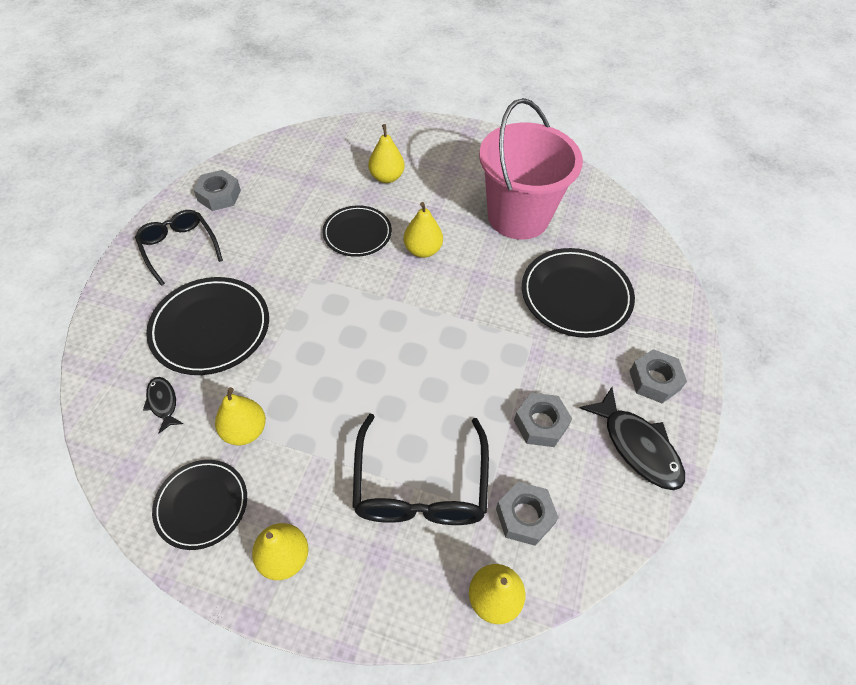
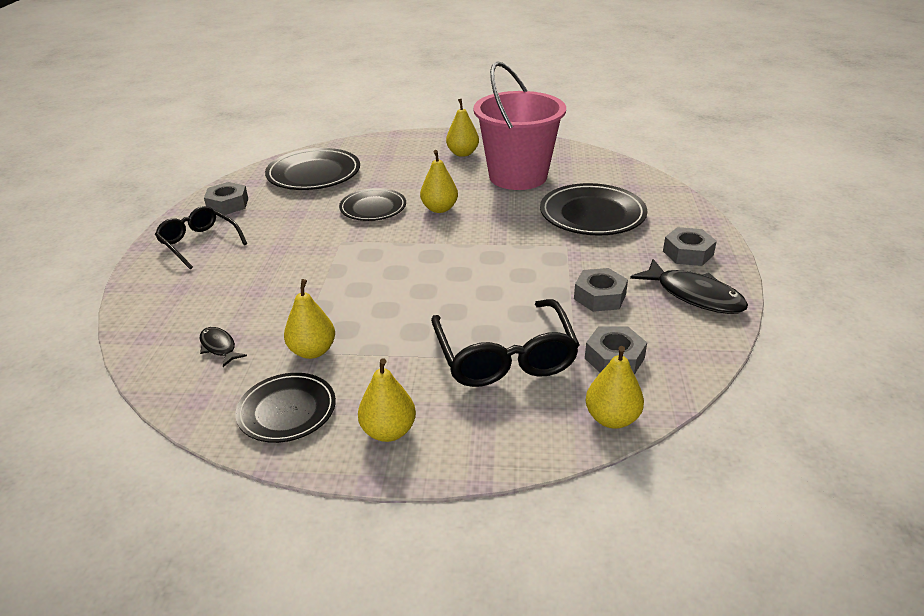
camera: 10 degrees left, 20 degrees down
(210, 328) = (251, 289): black plate -> black plate (314, 174)
(386, 177) = (386, 171): yellow pear -> yellow pear (462, 153)

